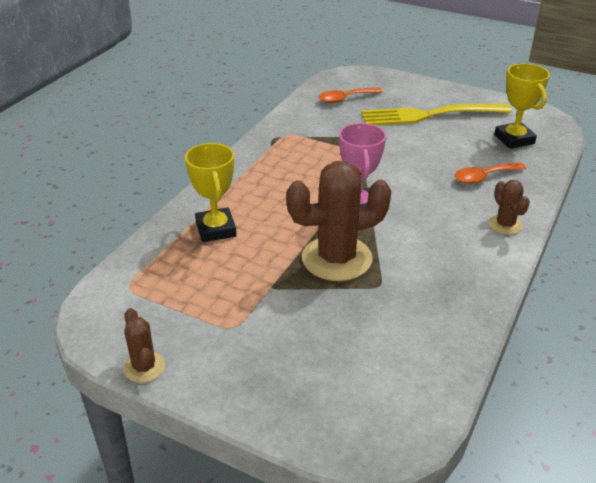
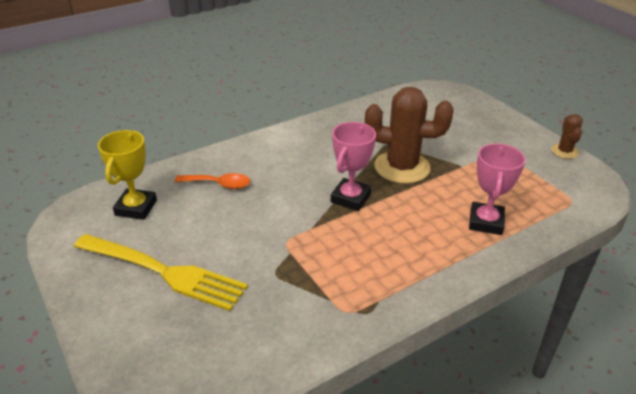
camera: 150 degrees left, 0 degrees up
(215, 229) = (486, 222): yellow trophy -> pink trophy
(345, 99) = (221, 347): orange spoon -> none
(505, 225) = (259, 147): brown cactus -> none

